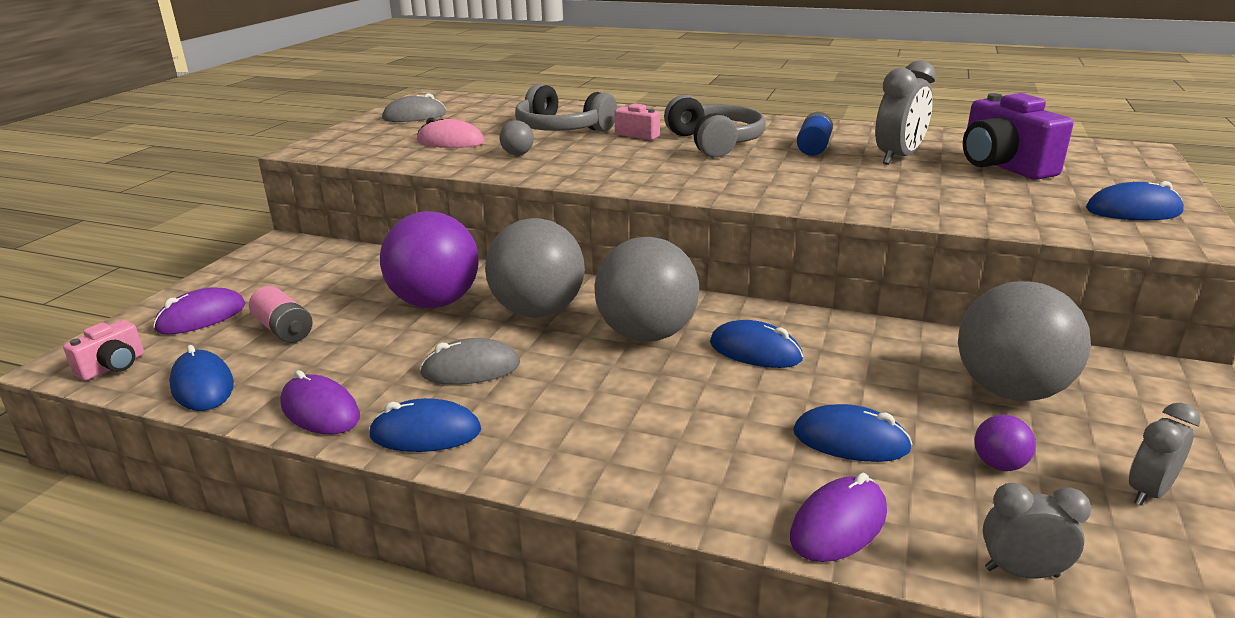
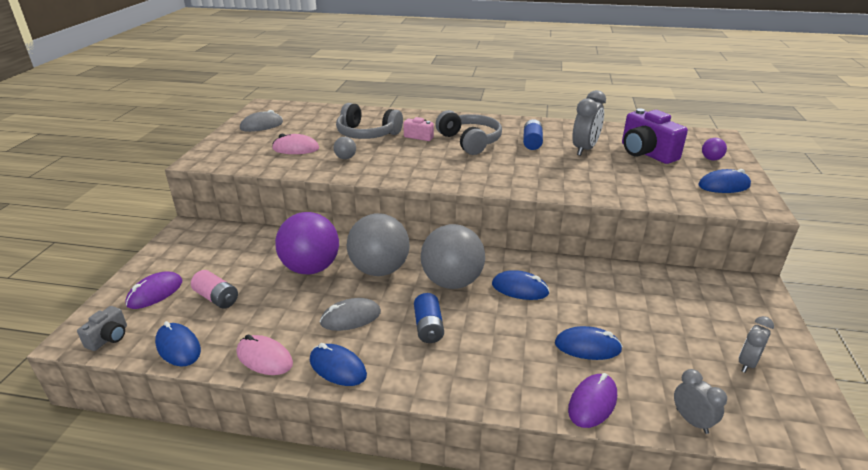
camera: 10 degrees left, 5 degrees up
(113, 366) = (109, 338): pink camera -> grey camera
(320, 411) = (264, 358): purple mouse -> pink mouse
(425, 433) = (337, 368): blue mouse -> blue mouse turned 45 degrees clockwise
(588, 391) = (428, 327): none -> blue battery
(999, 464) = (669, 354): purple ball -> purple ball (711, 159)
(1010, 390) = (667, 303): grey ball -> none
(1021, 572) = (691, 421): grey clock -> grey clock turned 60 degrees clockwise

